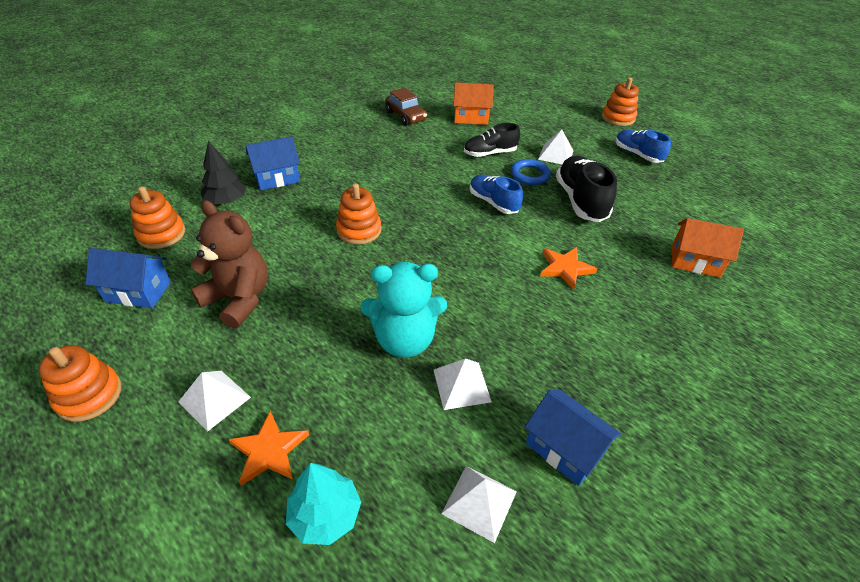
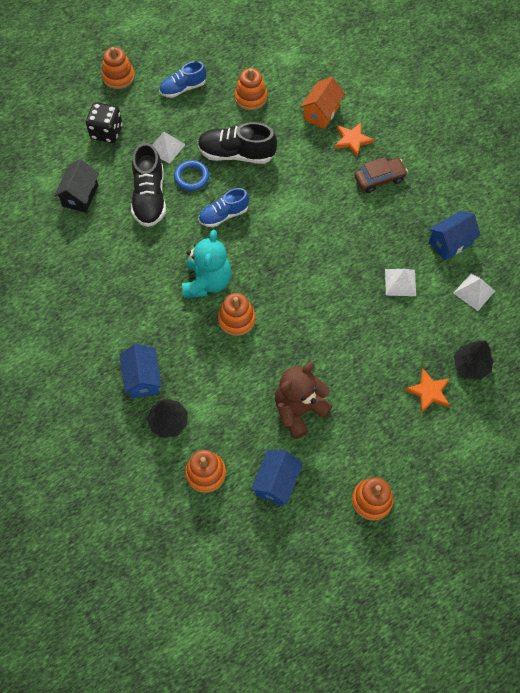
camera: 75 degrees left, 20 degrees up
(214, 399) = (387, 423): white pyramid -> none
(325, 514) = (471, 365): turquoise tree -> black tree
(404, 340) = (358, 307): turquoise teddy bear -> turquoise teddy bear (207, 282)
(406, 116) = (58, 252): brown car -> brown car (379, 179)
(471, 118) = (80, 196): orange house -> black house
(490, 153) = (149, 197): black shoe -> black shoe, size x1.51
(550, 121) = (106, 132): none -> black dice
(565, 268) = (311, 192): orange star -> orange star (352, 140)
(666, 201) = (251, 97): none -> orange stacking toy

